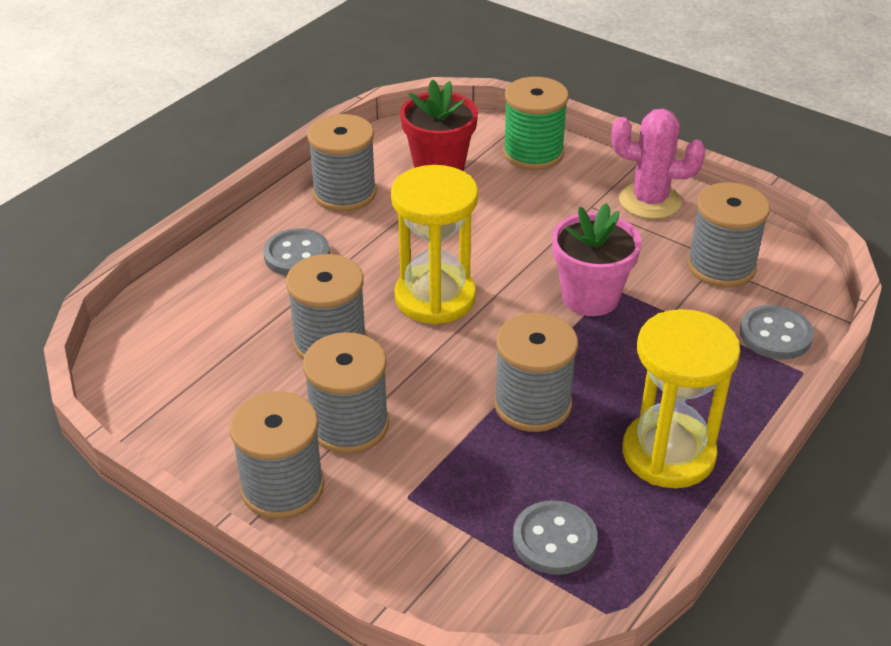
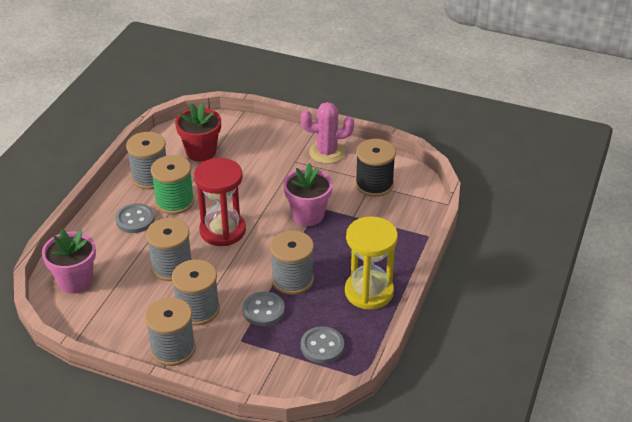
camera: 15 degrees left, 0 degrees up
(163, 336) = (75, 281): none -> pink flower pot
(435, 298) = (222, 230): yellow hourglass -> red hourglass
(533, 153) = (253, 134): green spool -> green spool (174, 201)
(721, 266) = (374, 184): grey spool -> black spool
(775, 335) = (410, 218): grey button -> grey button (263, 310)

